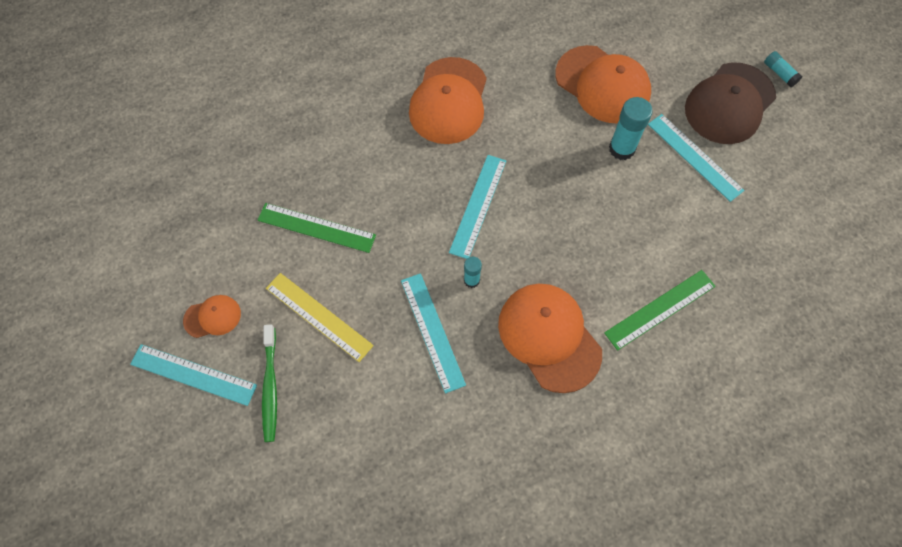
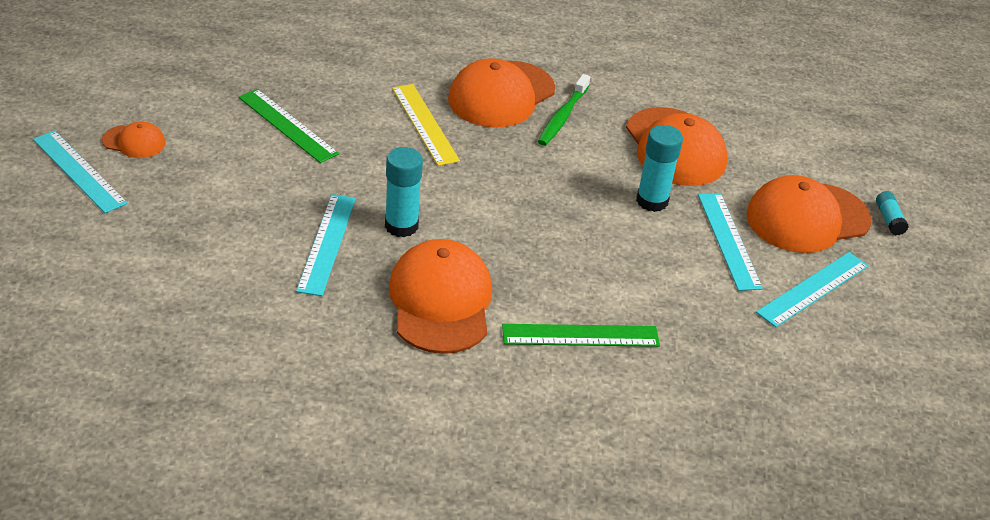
camera: 25 degrees right, 25 degrees down
(270, 386) = (138, 210): green toothbrush -> green toothbrush (562, 116)
(318, 316) = (229, 184): yellow ruler -> yellow ruler (424, 124)
(471, 280) = (401, 226): turquoise glue stick -> turquoise glue stick, size x1.76
(478, 206) = (460, 177): turquoise ruler -> turquoise ruler (813, 289)
(729, 103) = (807, 218): brown cap -> orange cap

